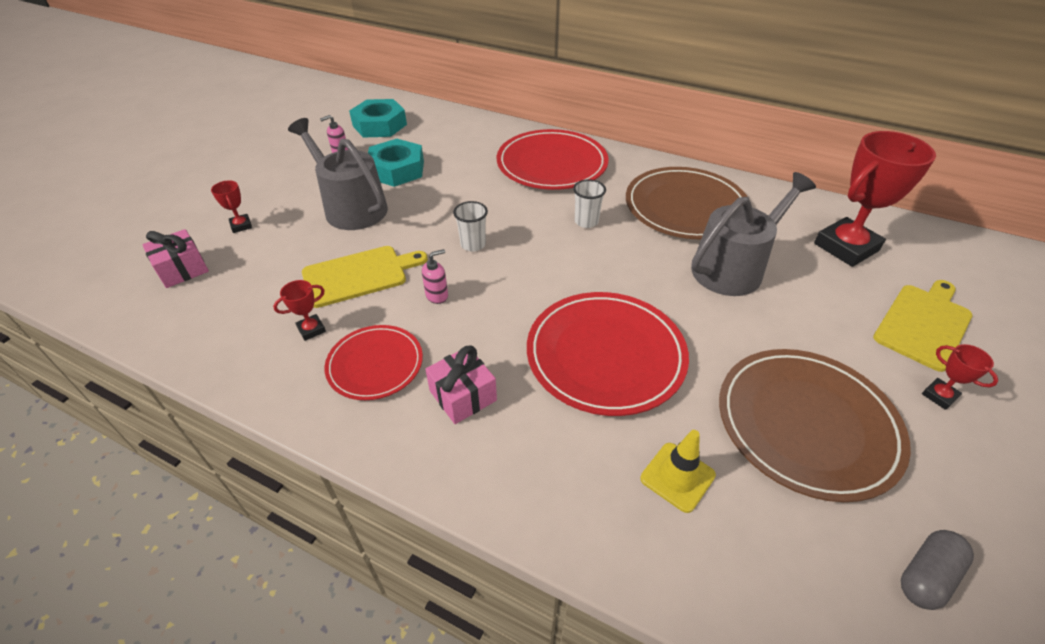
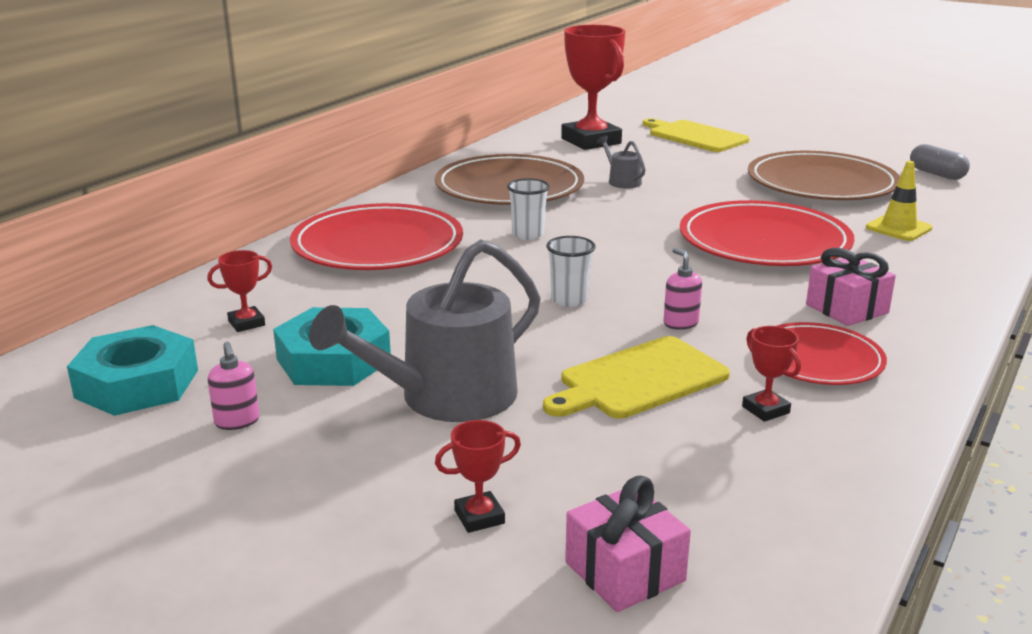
camera: 85 degrees left, 20 degrees down
(359, 275) = (639, 380): yellow cutting board -> yellow cutting board turned 105 degrees counterclockwise
(733, 268) = (622, 181): grey watering can -> grey watering can, size x0.45
(939, 396) = (775, 145): red trophy -> red trophy (246, 323)

